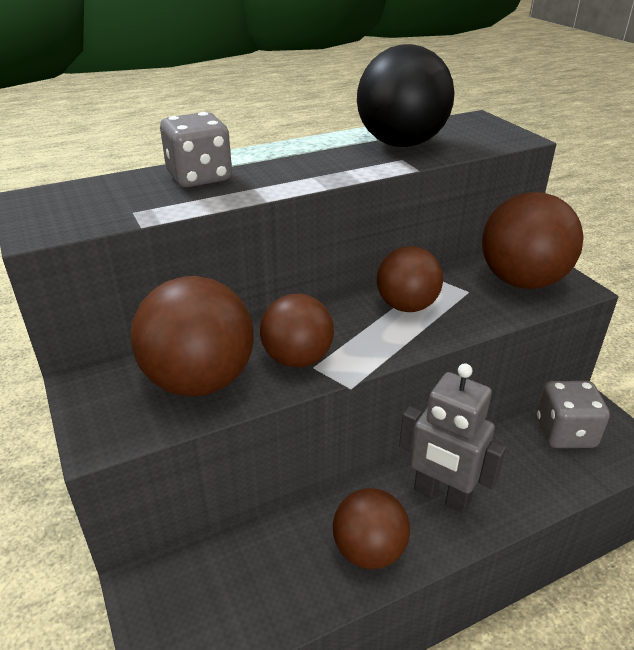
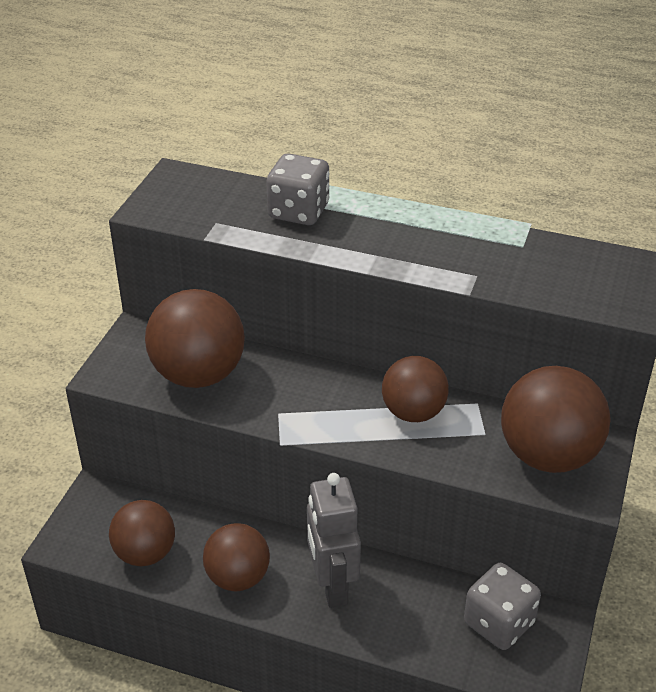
camera: 45 degrees right, 5 degrees up
(297, 359) = (276, 400): brown ball -> brown ball (145, 553)
(401, 144) = (506, 258): black ball -> none

